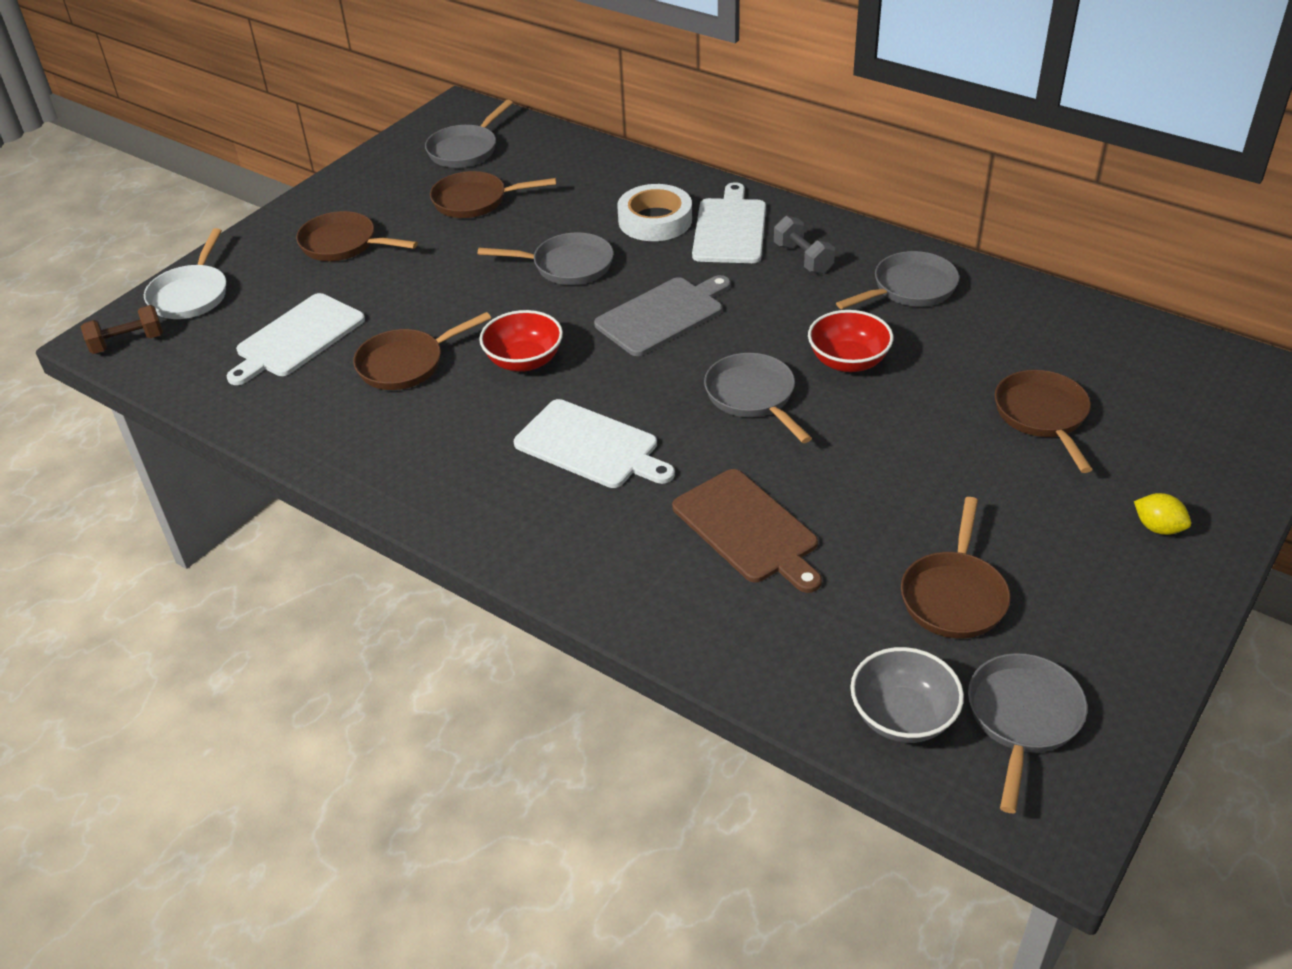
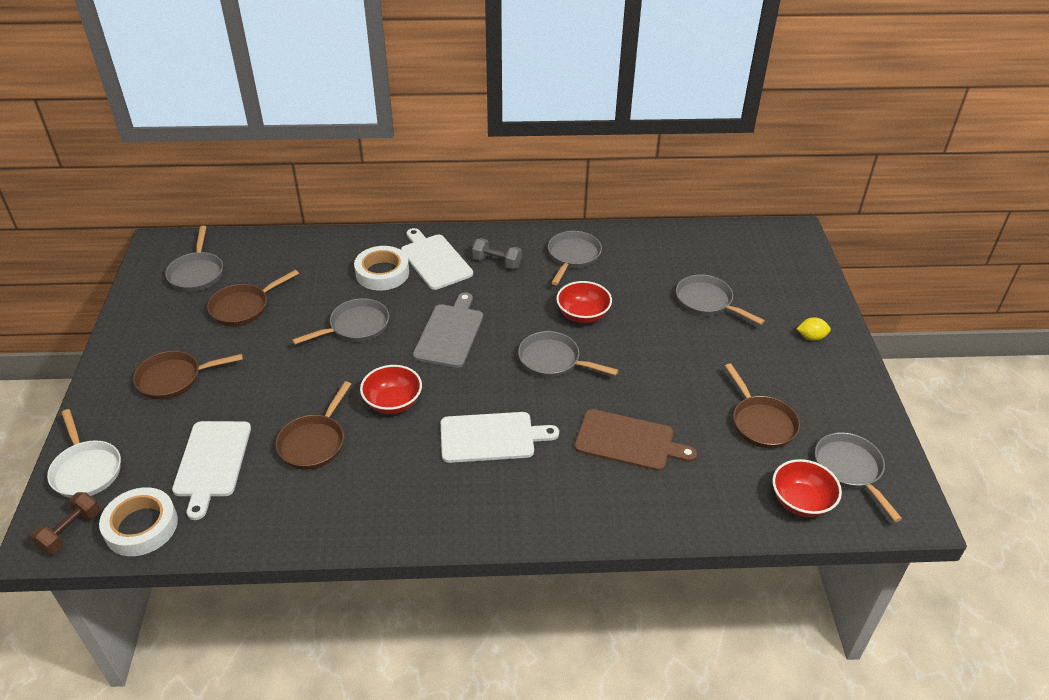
camera: 40 degrees left, 0 degrees up
(183, 367) = (141, 526): none -> white tape
(902, 717) = (801, 501): grey bowl -> red bowl
(1042, 416) = (707, 302): brown pan -> grey pan

